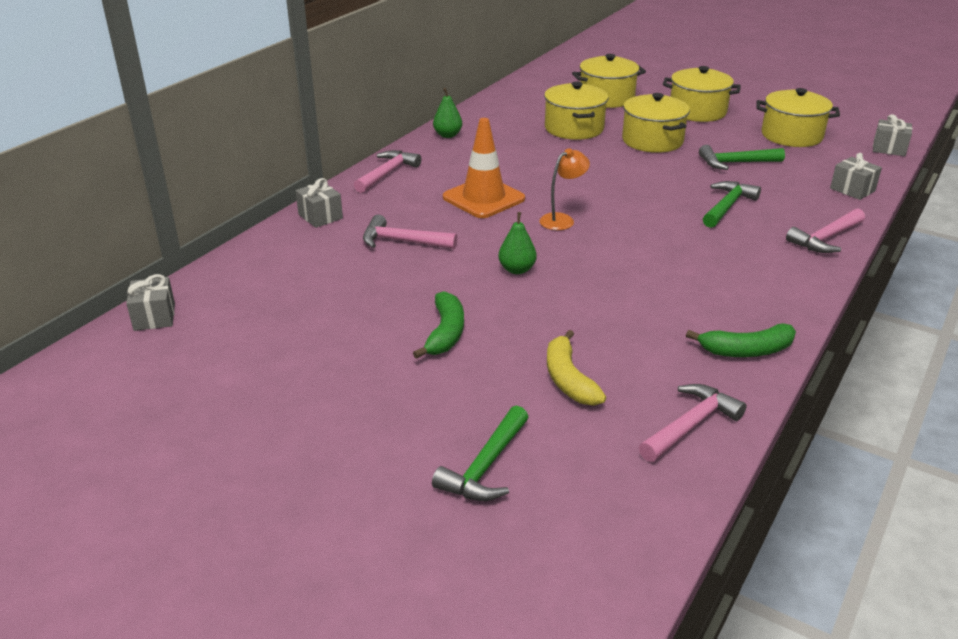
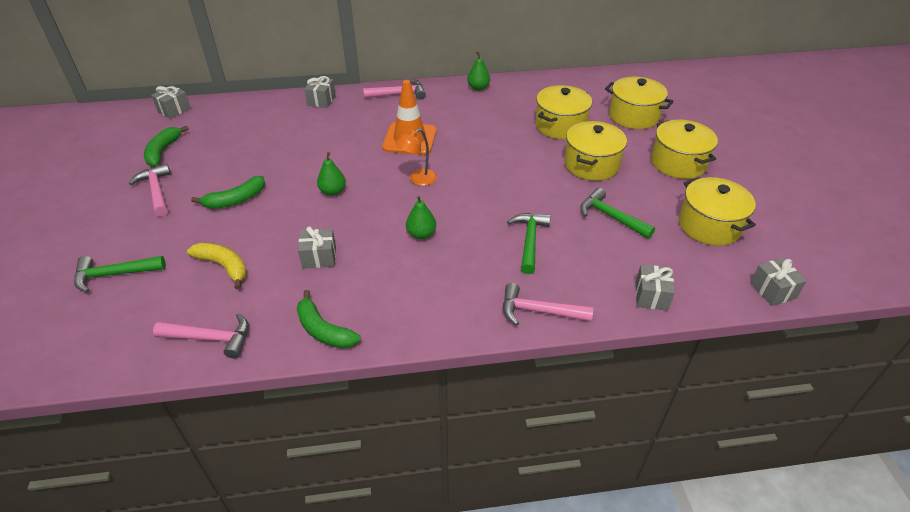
camera: 50 degrees right, 10 degrees up
(248, 354) = (163, 151): none -> green banana
(402, 241) = (323, 138): pink hammer -> pink hammer (156, 191)
(562, 219) = (418, 180): orange lamp -> orange lamp turned 135 degrees clockwise
(568, 379) = (224, 266): yellow banana -> yellow banana turned 90 degrees clockwise
(625, 315) = (319, 257): none -> grey gift
(655, 249) = (421, 234): none -> green pear
(727, 206) = (529, 241): green hammer -> green hammer turned 75 degrees counterclockwise

